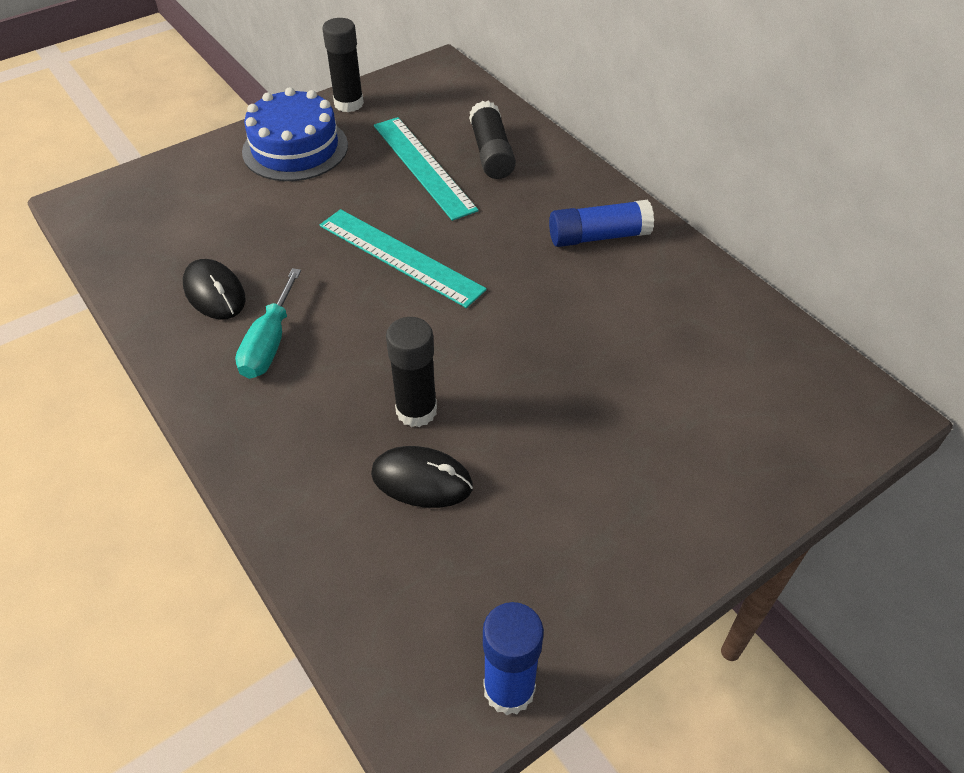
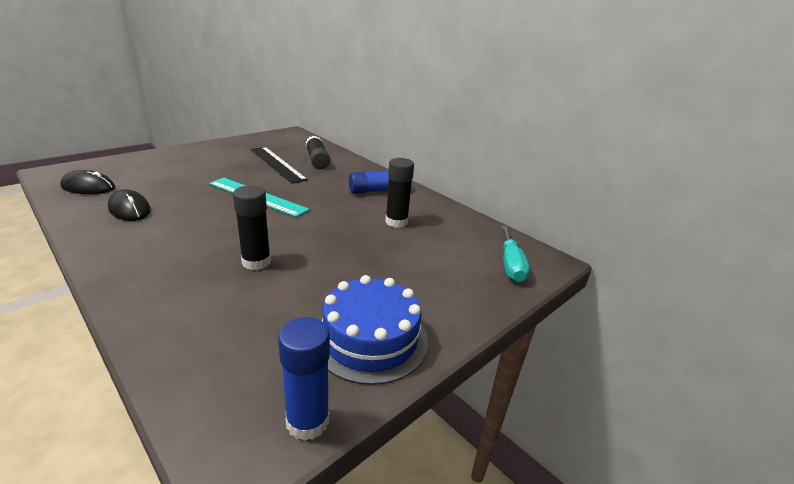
camera: 10 degrees left, 20 degrees down
(269, 343) = (160, 231): turquoise screwdriver -> turquoise screwdriver (511, 265)
(295, 148) = (201, 156): blue cake -> blue cake (370, 339)
(349, 104) = (238, 142): black glue stick -> black glue stick (396, 222)
(421, 480) = (254, 296): black mouse -> black mouse (88, 187)
(423, 166) = (277, 164): turquoise ruler -> black ruler

